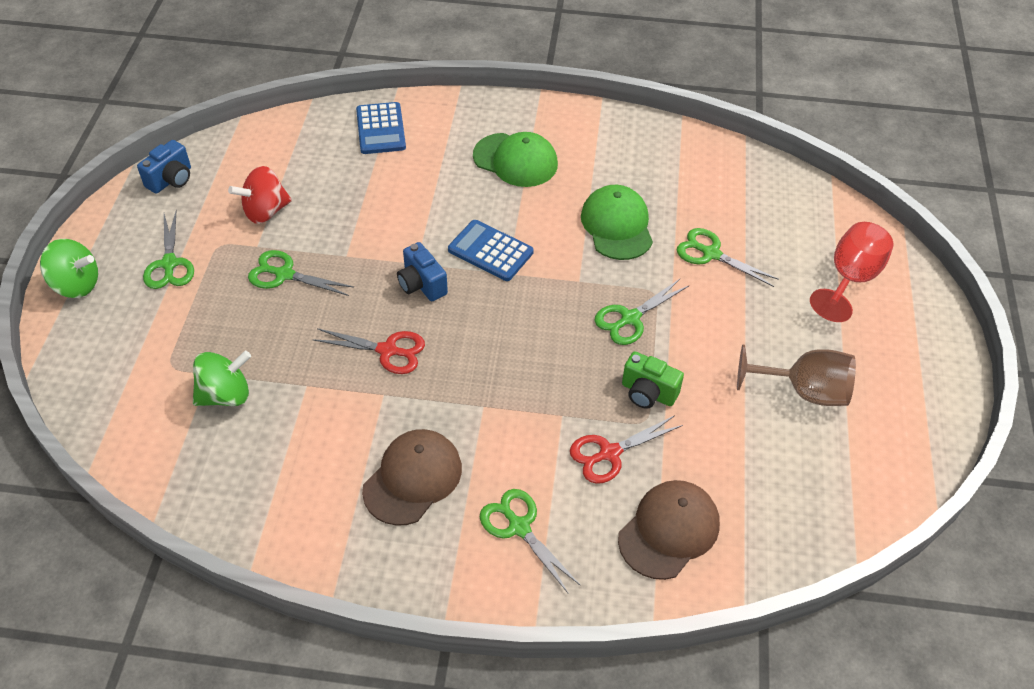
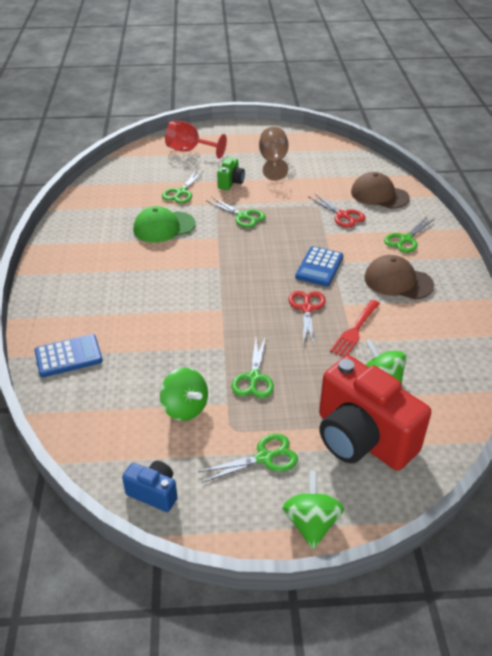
camera: 100 degrees left, 10 degrees down
(151, 351) = (362, 439): none -> red camera
(265, 211) = (185, 408): red spinning top -> green spinning top
(326, 393) = (355, 330): none -> red fork
(421, 285) = (242, 303): blue camera -> none
(490, 251) = (200, 276): blue calculator -> blue calculator (319, 267)
(515, 160) = (103, 277): green cap -> none
(648, 393) = (296, 206): green camera -> green camera (231, 183)

